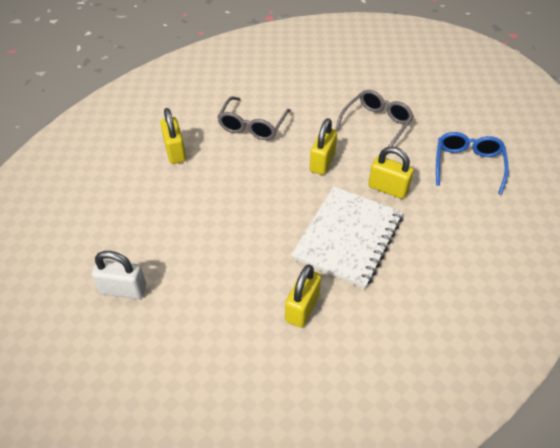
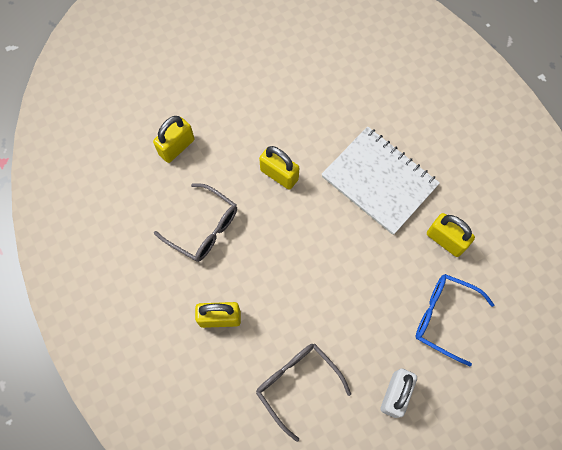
camera: 75 degrees left, 20 degrees up
(376, 124) = (241, 109): grey glasses -> grey glasses (297, 385)
(388, 188) = (329, 128): yellow padlock -> yellow padlock (176, 147)
(467, 165) = (319, 53): blue glasses -> blue glasses (444, 317)

